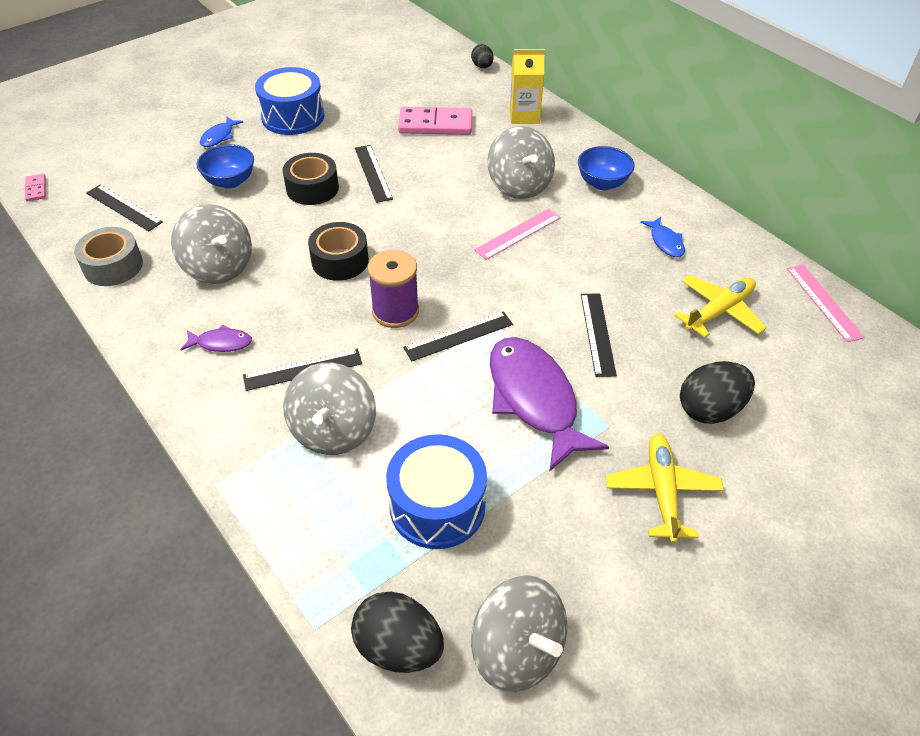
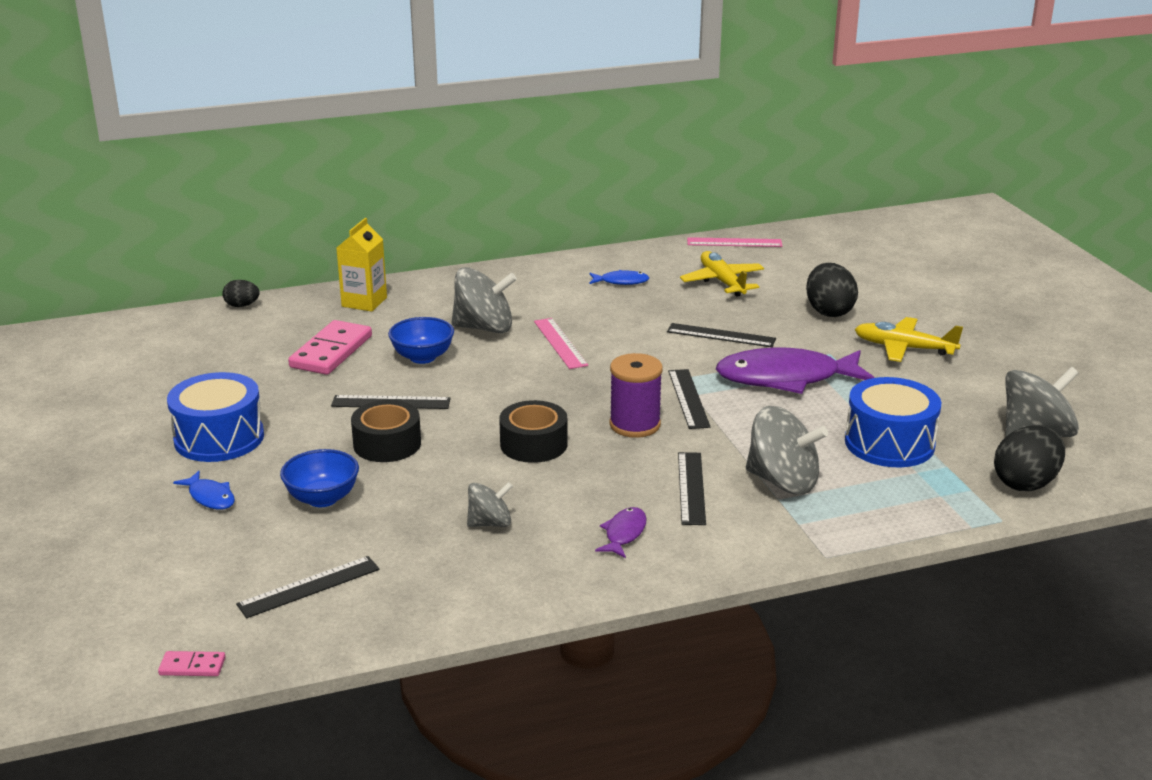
camera: 70 degrees left, 20 degrees down
(113, 266) = (432, 602): grey tape -> none
(218, 267) = (490, 523): grey spinning top -> grey spinning top, size x0.58
(602, 183) = (515, 289): blue bowl -> blue bowl (422, 357)

